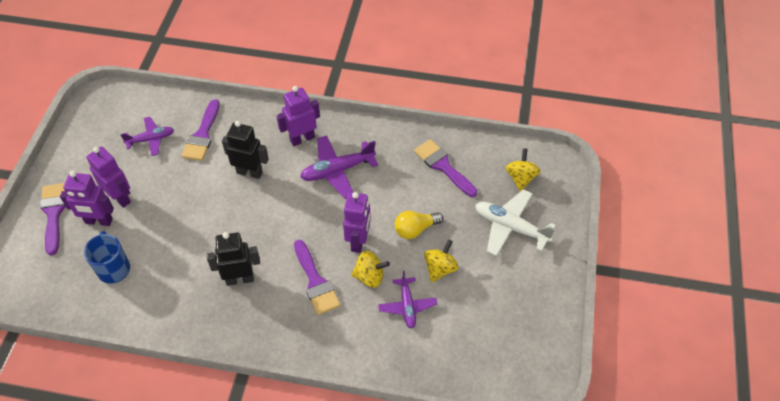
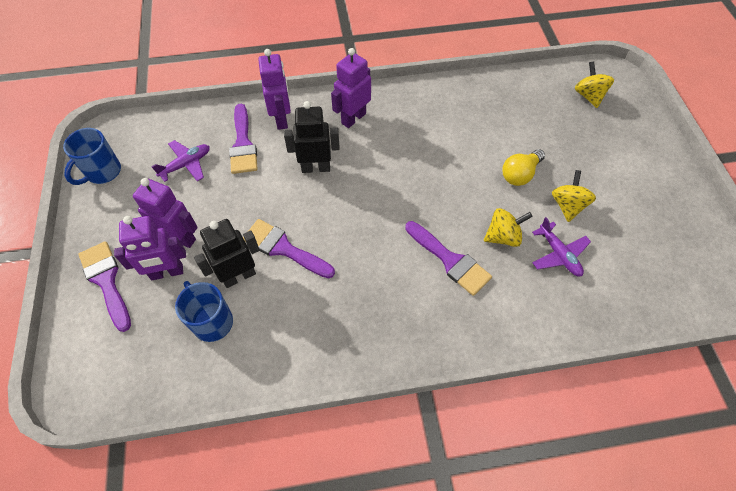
camera: 20 degrees left, 5 degrees up
(86, 127) = (102, 172): none -> blue mug
(240, 279) = (366, 285): black robot -> black robot (239, 276)
(337, 171) = (408, 139): purple plane -> none
(358, 241) = (470, 204): purple robot -> purple robot (281, 119)
(443, 166) = (509, 105): purple brush -> purple brush (283, 248)
(510, 227) = (608, 144): white plane -> none

